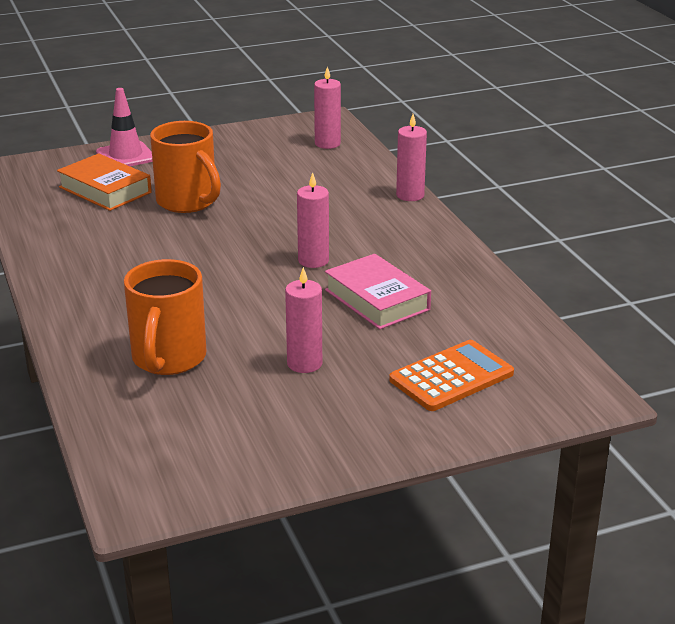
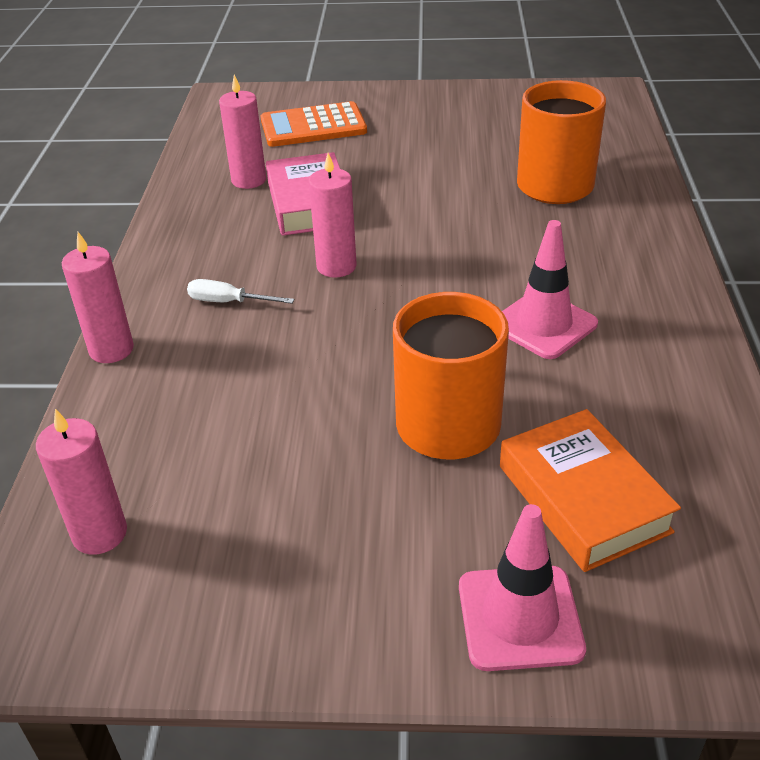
camera: 155 degrees left, 10 degrees up
(147, 254) = (543, 324): none -> pink traffic cone
(304, 363) = (429, 158): pink candle -> pink candle (249, 180)
(367, 228) = (229, 302): none -> white screwdriver

